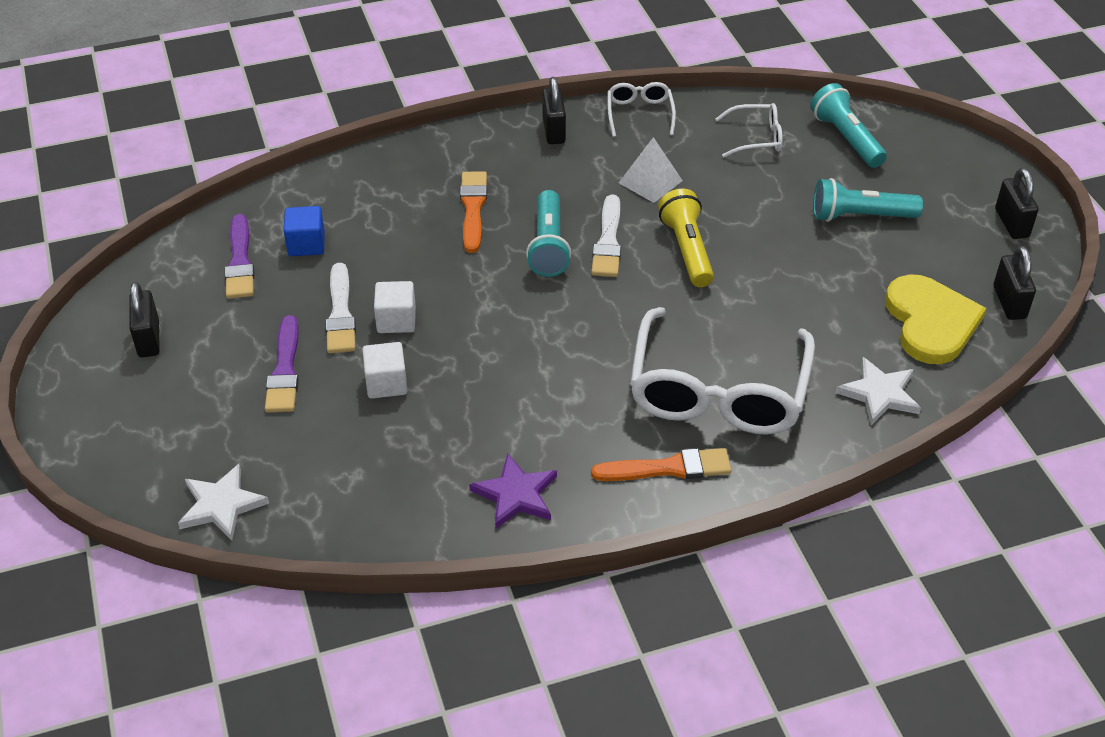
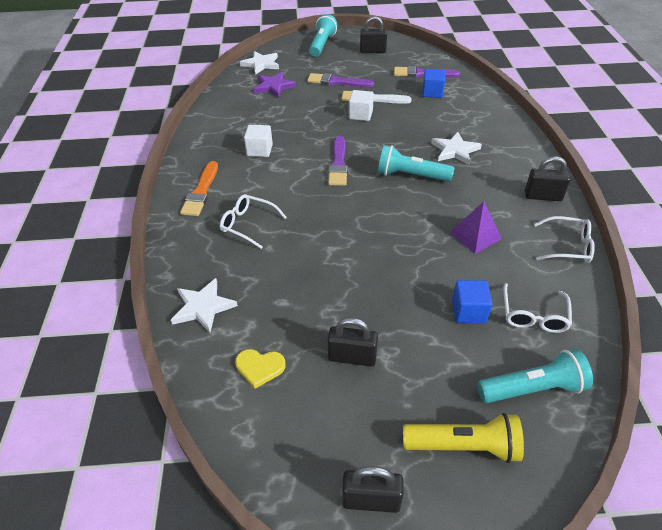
camera: 105 degrees right, 0 degrees up
(386, 383) = (314, 108): white cube -> white cube (259, 150)
(473, 208) = (455, 150): orange brush -> white star
(516, 494) = (217, 138): purple star -> purple star (274, 86)
(544, 324) = (338, 164): none -> purple brush
(608, 241) = (409, 202): white brush -> none
(650, 181) = (475, 235): white pyramid -> purple pyramid
(687, 250) = (390, 239): yellow flashlight -> yellow flashlight (463, 446)
(718, 391) = (248, 224): white glasses -> white glasses, size x0.46
(773, 181) = (468, 311): none -> blue cube
(860, 216) = (409, 361): turquoise flashlight -> turquoise flashlight (322, 45)
(930, 322) = (259, 367): yellow heart -> yellow heart, size x0.50
(1009, 302) = (259, 443): black padlock -> black padlock (352, 357)

